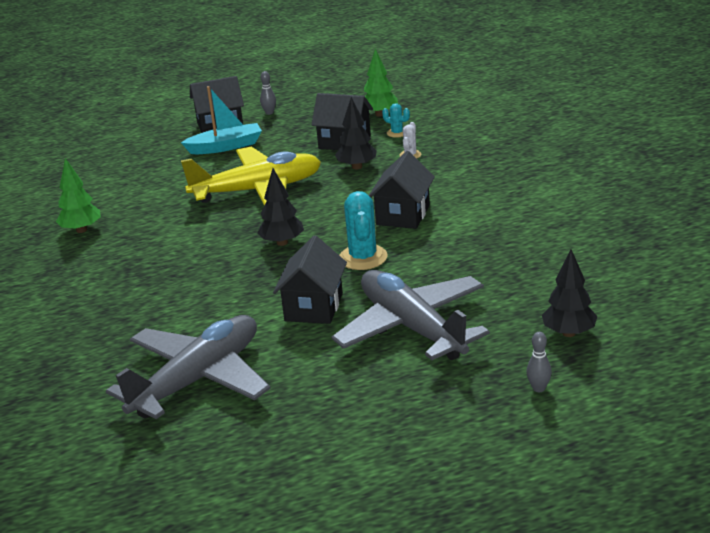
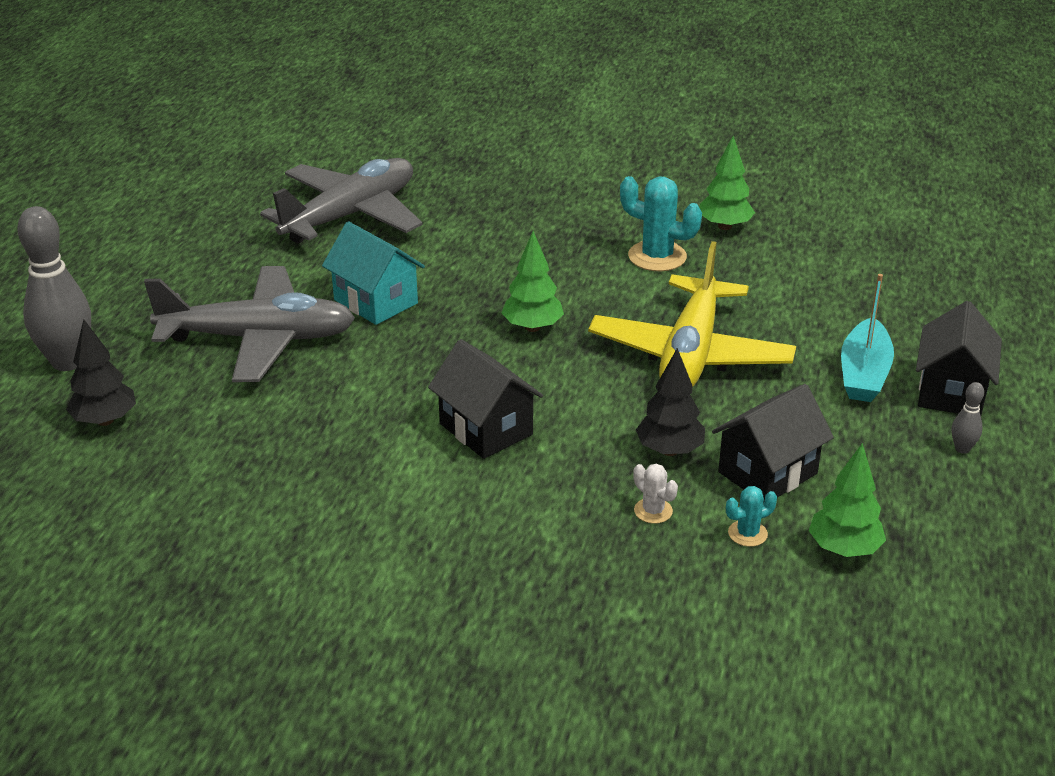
camera: 120 degrees right, 5 degrees up
(197, 379) = (350, 215): grey plane -> grey plane turned 120 degrees counterclockwise
(282, 242) = (532, 327): black tree -> green tree
(314, 307) = (375, 302): black house -> turquoise house
(363, 257) = (427, 363): turquoise cactus -> turquoise cactus (657, 256)
(538, 388) = (68, 362): grey bowling pin -> grey bowling pin, size x2.33

